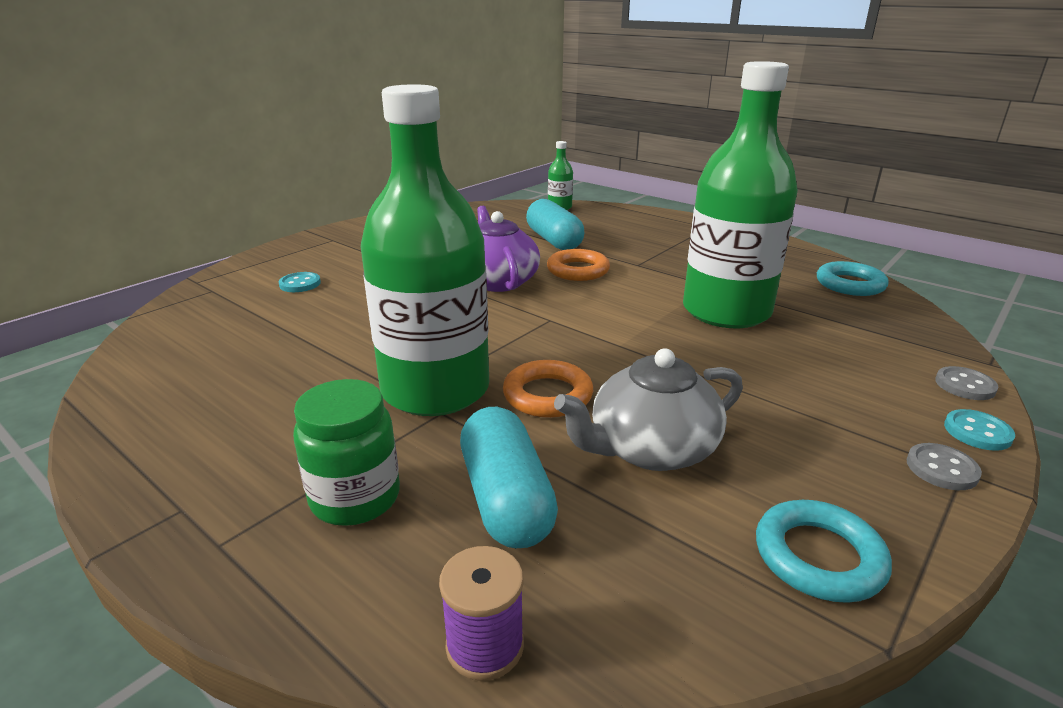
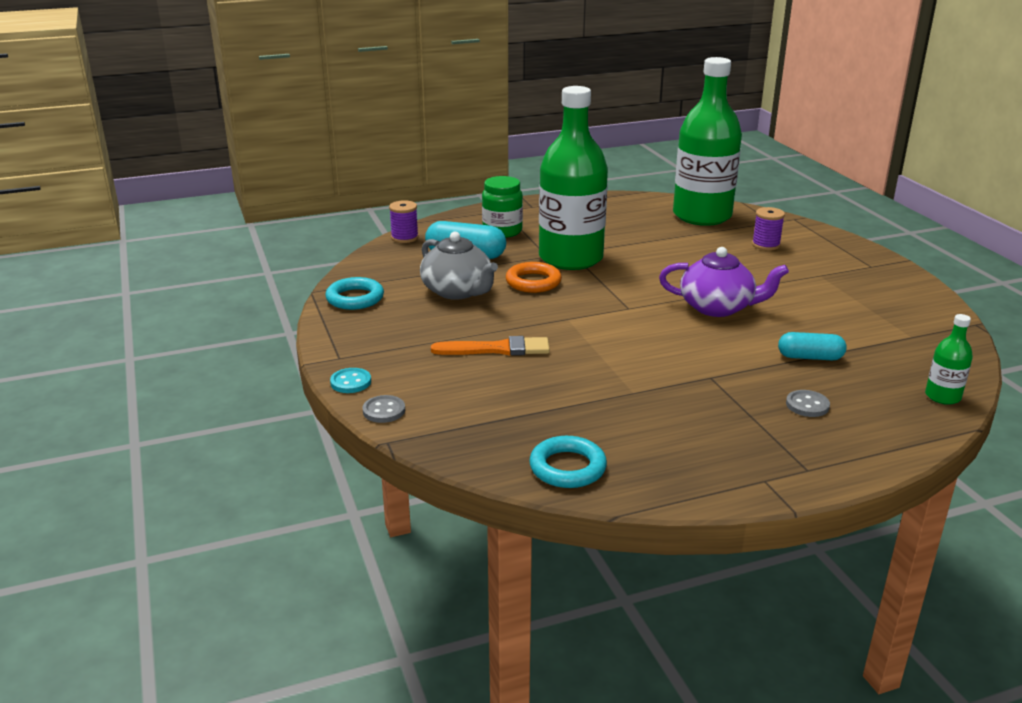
camera: 120 degrees right, 0 degrees up
(300, 284) = (766, 245): turquoise button -> purple spool
(554, 240) = (810, 357): turquoise capsule -> turquoise capsule, size x0.65
(578, 270) = (717, 345): orange ring -> none
(650, 449) = (458, 291): grey teapot -> grey teapot turned 135 degrees clockwise
(726, 311) = (576, 376): green bottle -> green bottle (702, 216)
(748, 364) = (497, 349): none -> orange brush
(941, 469) = (348, 353): grey button -> grey button (807, 405)

